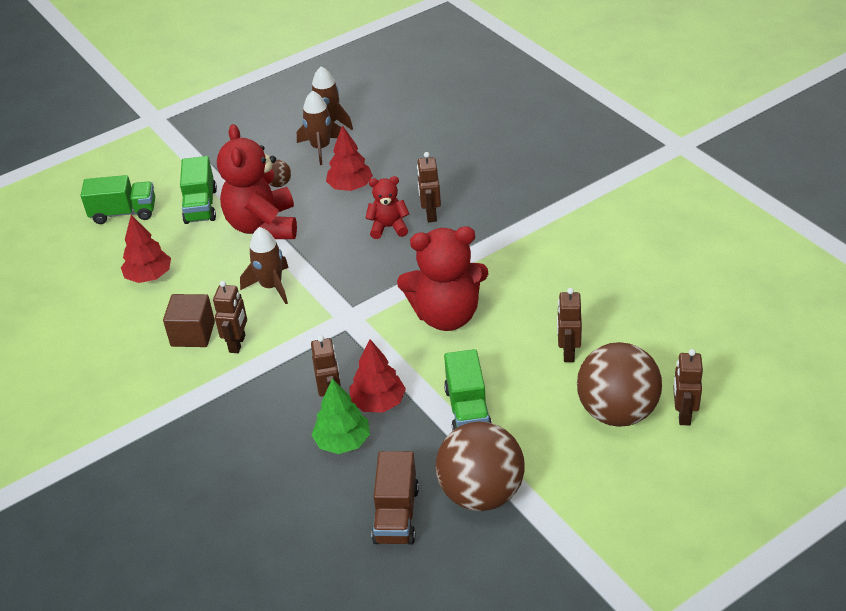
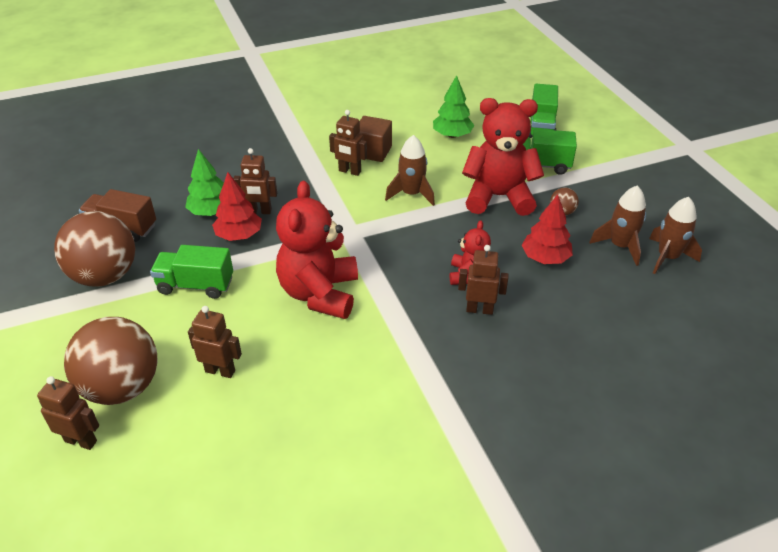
camera: 100 degrees right, 0 degrees up
(149, 276) = (452, 135): red tree -> green tree

